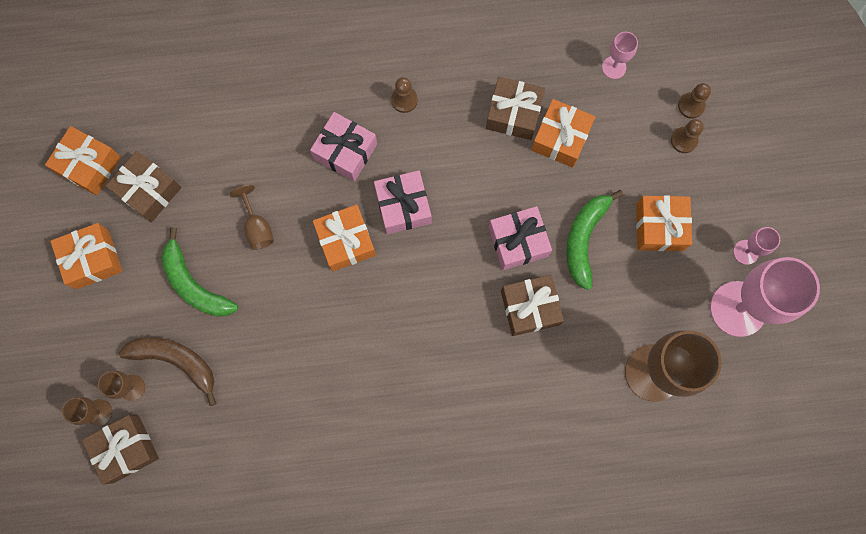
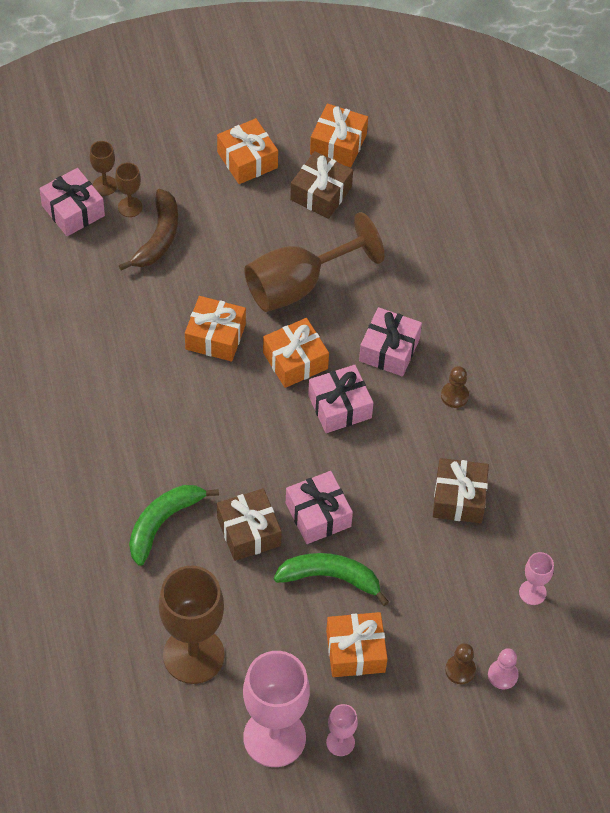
camera: 80 degrees right, 20 degrees down
(126, 449) = (73, 210): brown gift -> pink gift
(194, 284) = (234, 241): green banana -> green banana (163, 522)
(257, 227) = (298, 285): brown goblet -> brown goblet, size x2.19
(560, 138) = (439, 546): orange gift -> orange gift (215, 337)
(691, 106) = (502, 675): brown pawn -> pink pawn

